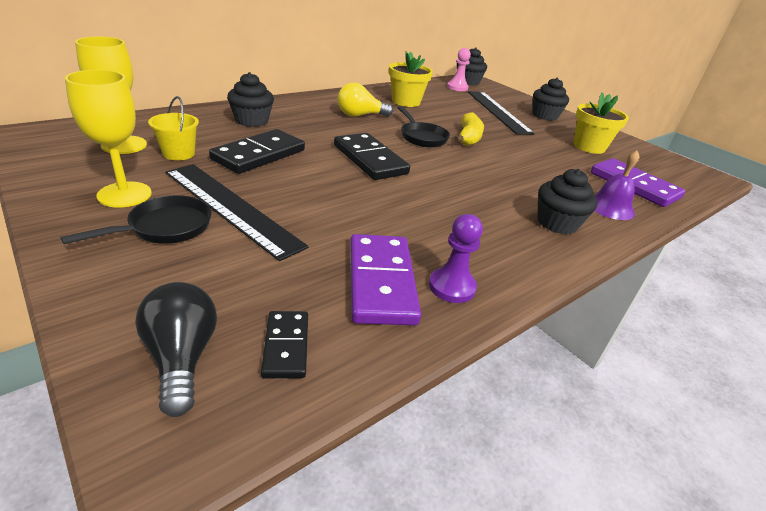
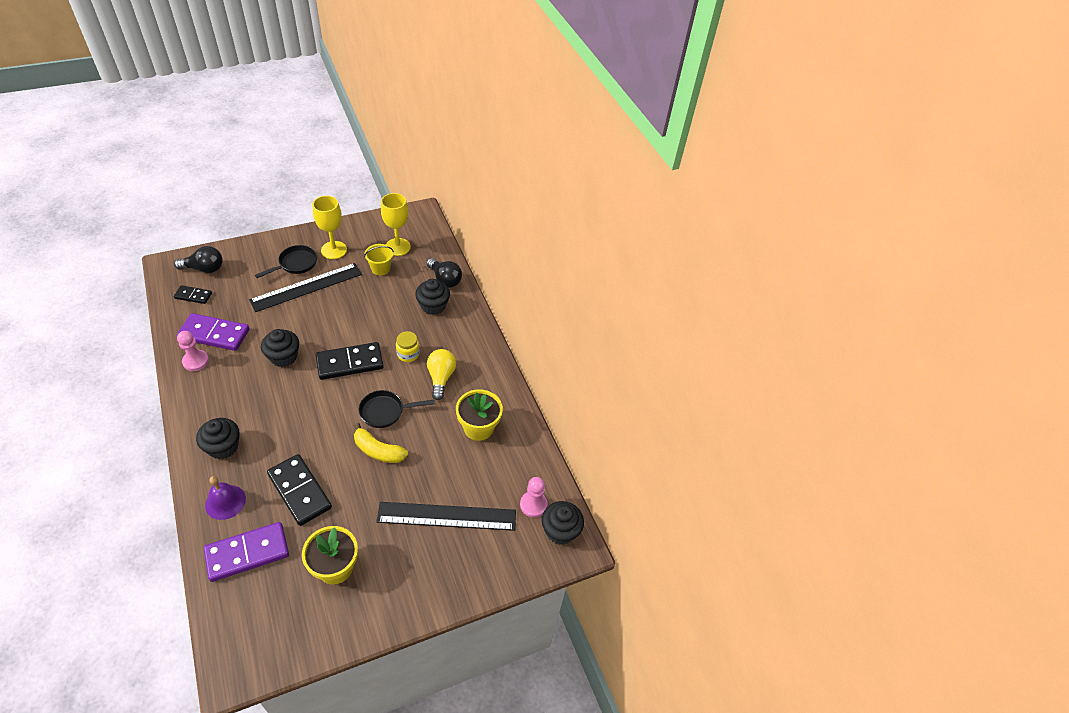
camera: 105 degrees right, 15 degrees up
(165, 227) = (295, 264): black pan -> black pan turned 105 degrees counterclockwise
(200, 116) = (445, 279): none -> black light bulb
(259, 155) = (371, 304): black domino -> black domino (300, 491)
(337, 130) = (408, 354): none -> yellow jar
(452, 287) = (195, 361): purple pawn -> pink pawn
(544, 116) = (430, 571): black cupcake -> black cupcake (283, 357)

